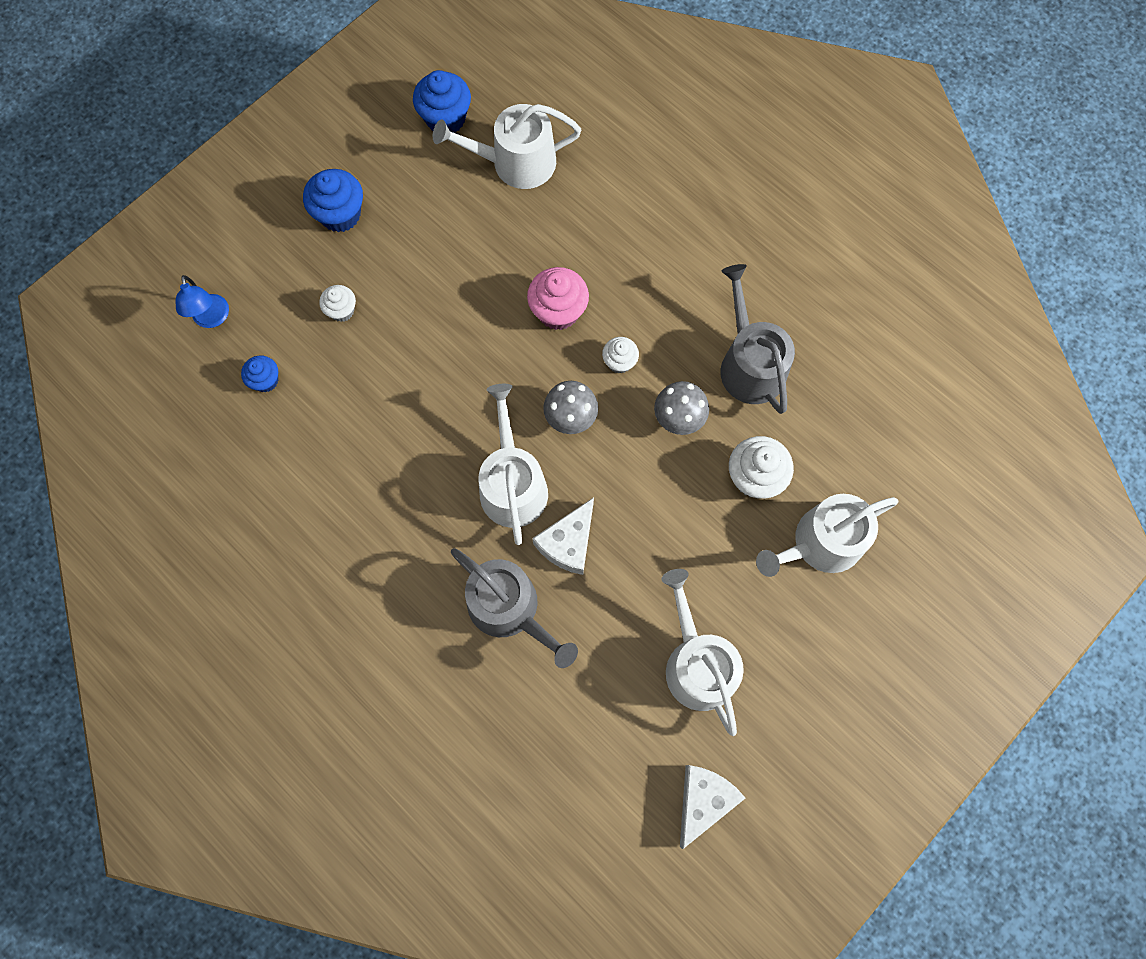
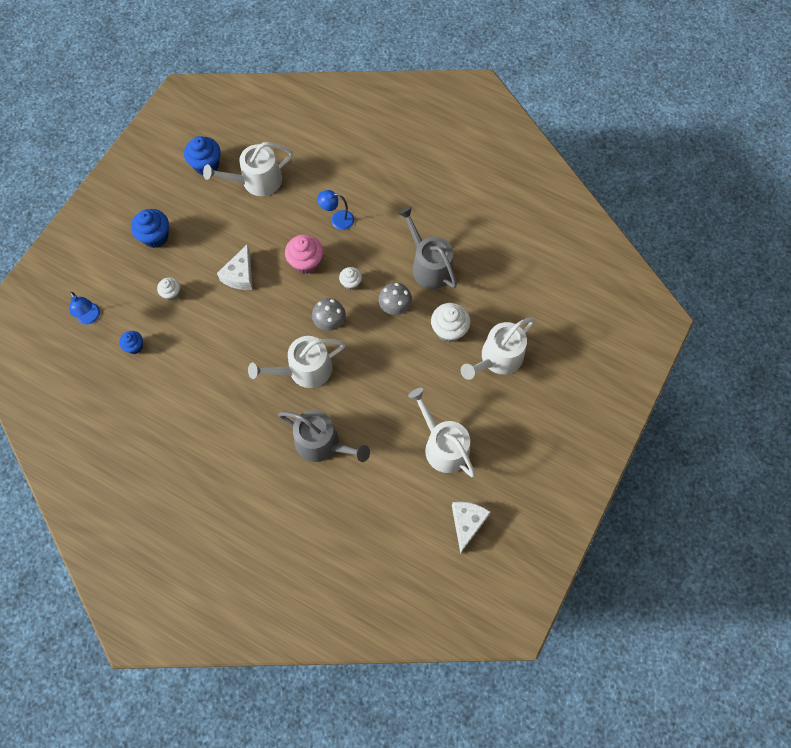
camera: 15 degrees left, 5 degrees down
(512, 484) = (304, 370): white watering can -> white watering can turned 90 degrees counterclockwise
(568, 542) = (347, 396): white cheese -> white cheese (240, 275)
(624, 254) = (337, 220): none -> blue lamp

